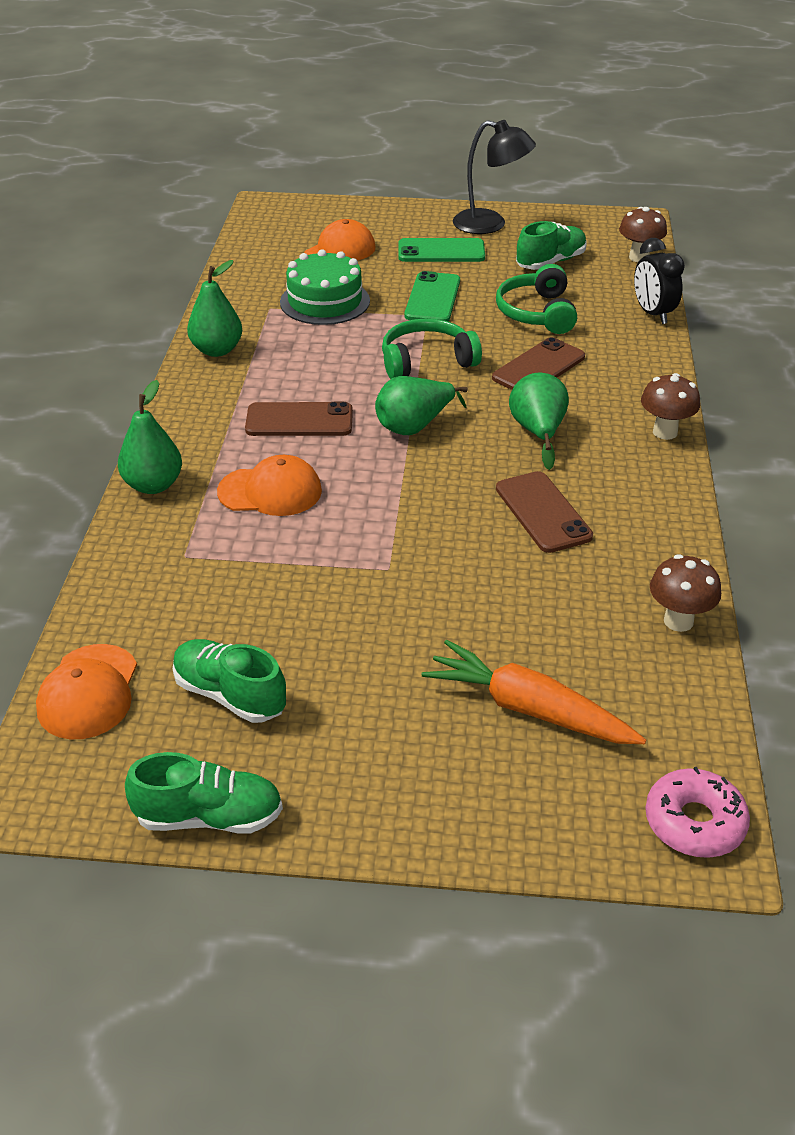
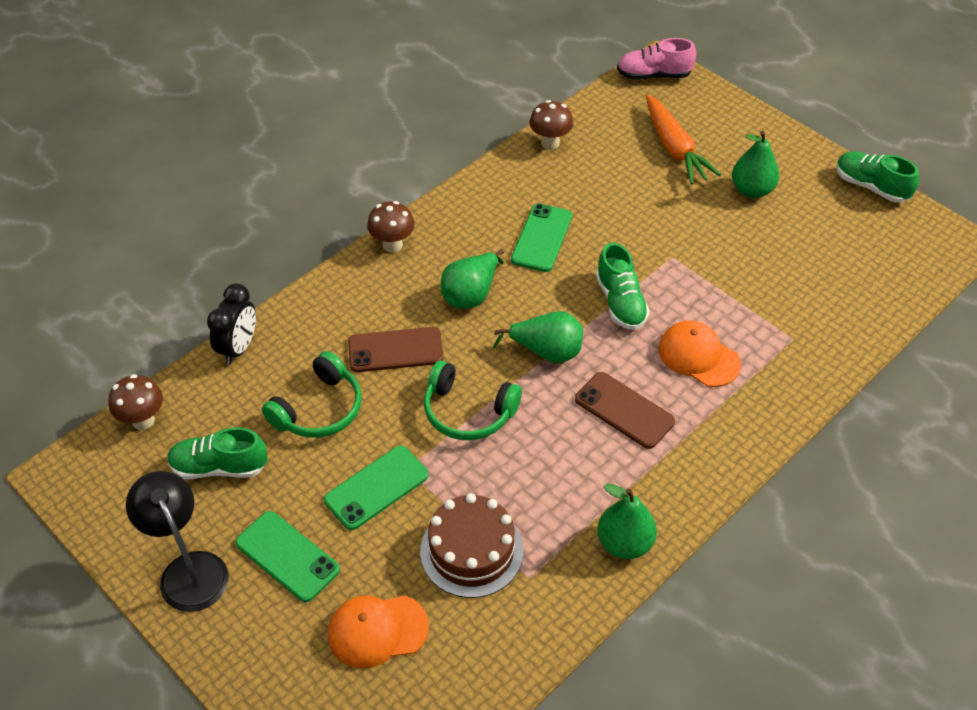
camera: 140 degrees left, 10 degrees up
(88, 692) = (902, 280): orange cap -> none
(153, 485) = (778, 412): green pear -> green pear (751, 190)
(230, 695) = (822, 236): green shoe -> green shoe (620, 302)
(325, 301) = (471, 551): green cake -> brown cake
(543, 512) = (541, 238): brown phone -> green phone
(694, 822) = (654, 75): pink donut -> pink shoe

